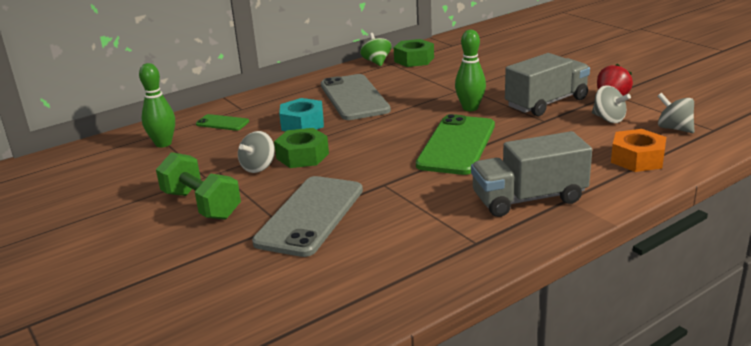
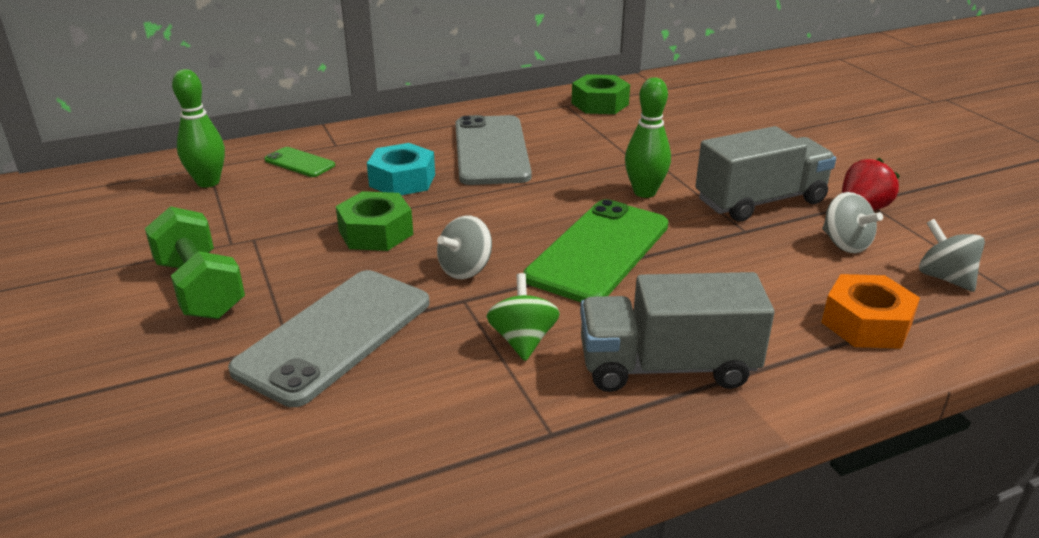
camera: 10 degrees right, 5 degrees up
(258, 167) = (308, 240): grey spinning top -> grey spinning top (465, 269)
(376, 62) = (548, 100): green spinning top -> green spinning top (523, 340)

